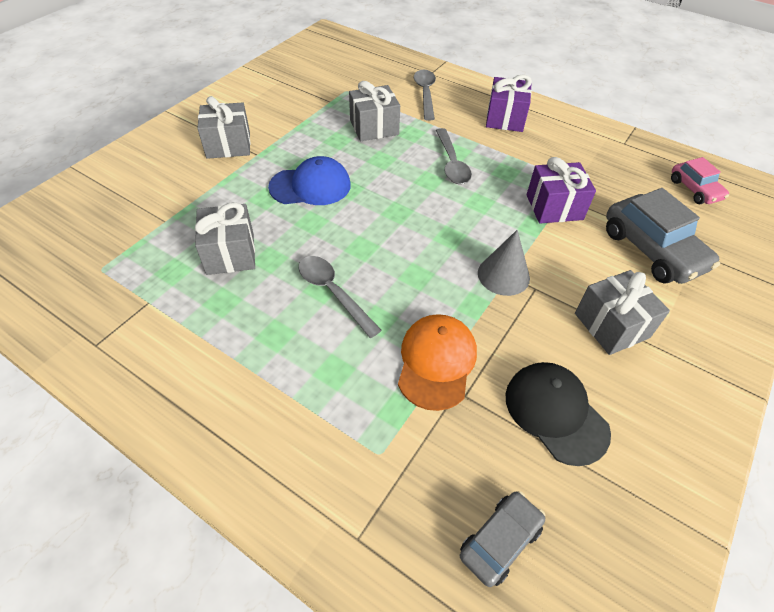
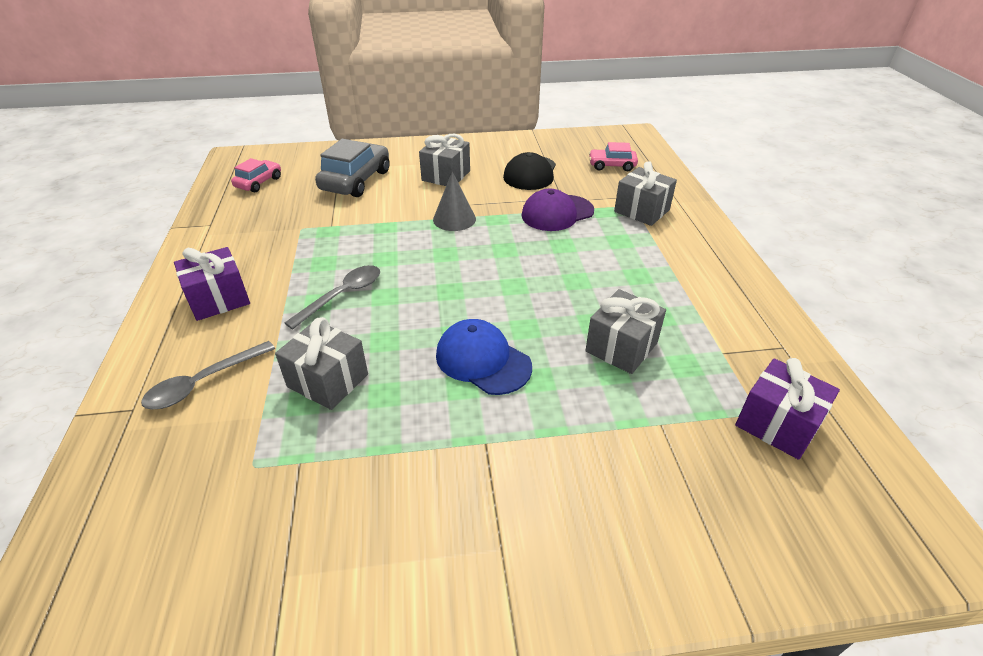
camera: 130 degrees left, 10 degrees down
(228, 145) = (501, 485): grey gift -> grey gift (641, 211)
(333, 292) = (571, 273): grey spoon -> none
(436, 362) = (557, 213): orange cap -> purple cap
(500, 541) = (612, 165): grey car -> pink car
(554, 207) = (350, 225): purple gift -> purple gift (777, 424)

